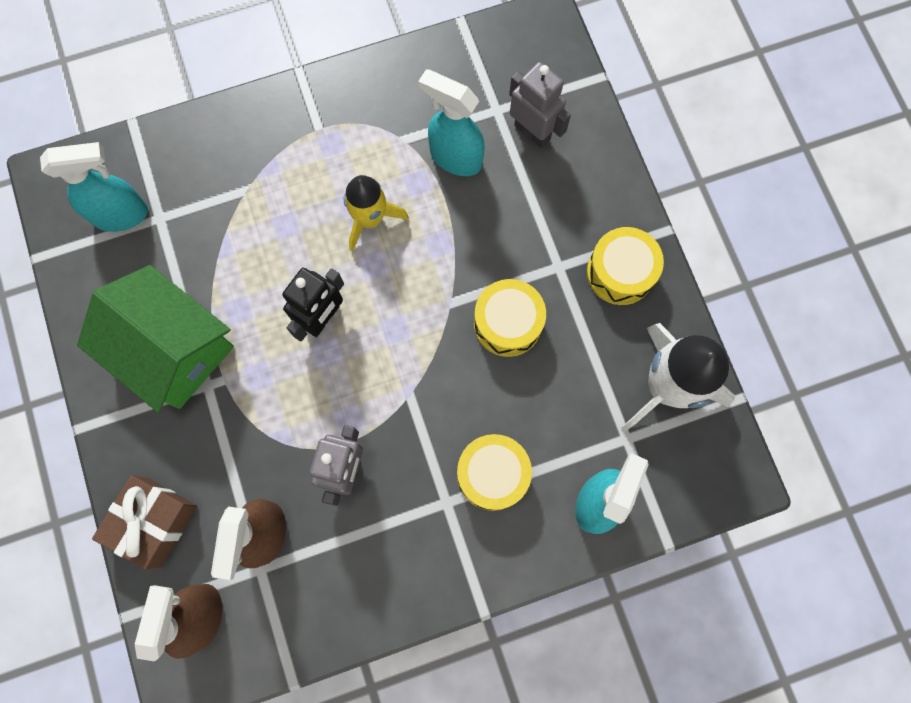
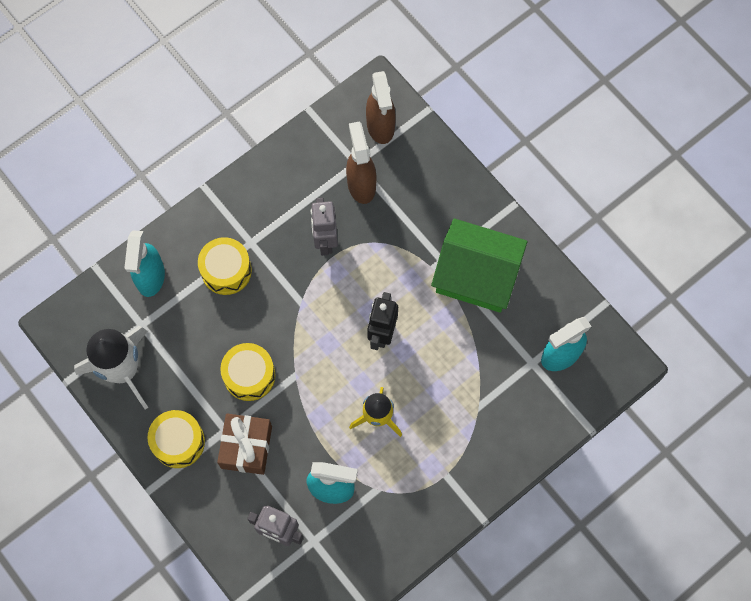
camera: 160 degrees right, 5 degrees down
(154, 522) = (436, 167): brown gift -> brown gift (246, 447)

